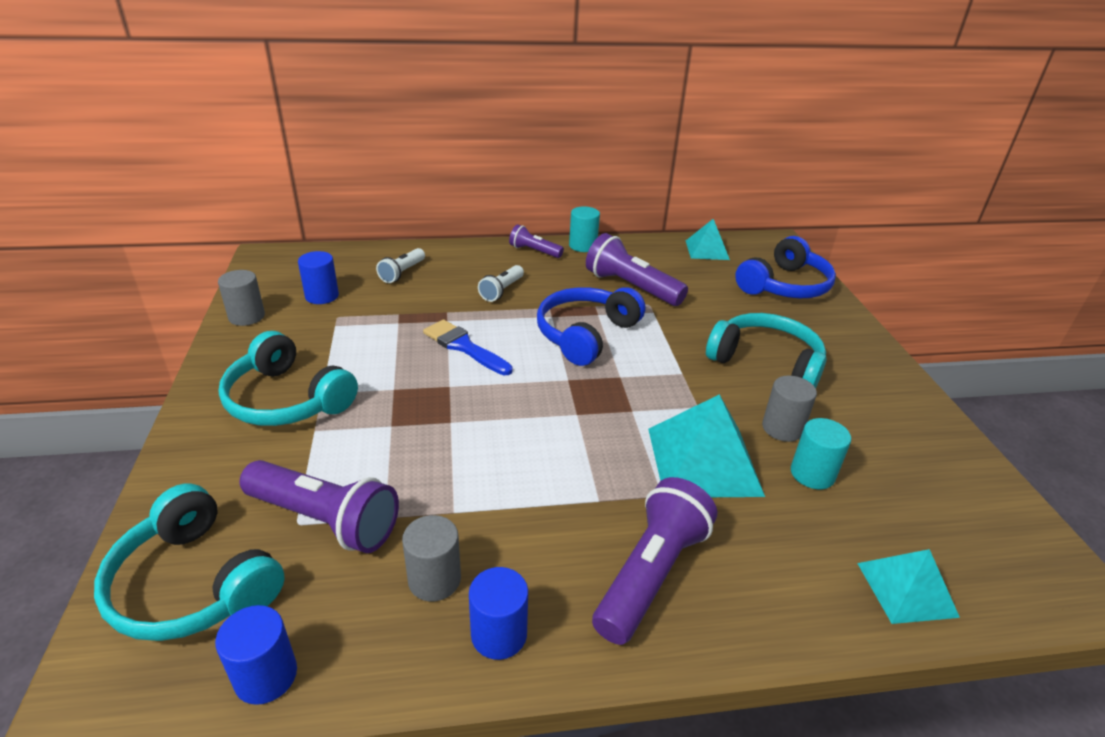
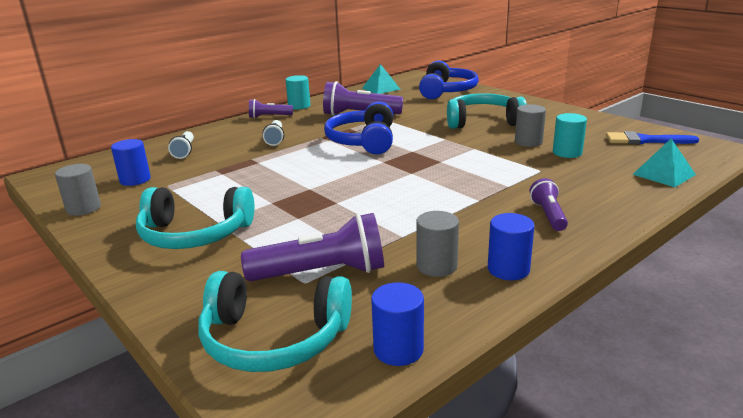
camera: 30 degrees left, 10 degrees down
(464, 347) = (290, 170): blue brush -> blue brush (645, 140)
(650, 573) = (548, 215): purple flashlight -> purple flashlight, size x0.56
(703, 461) = (509, 166): turquoise pyramid -> none

